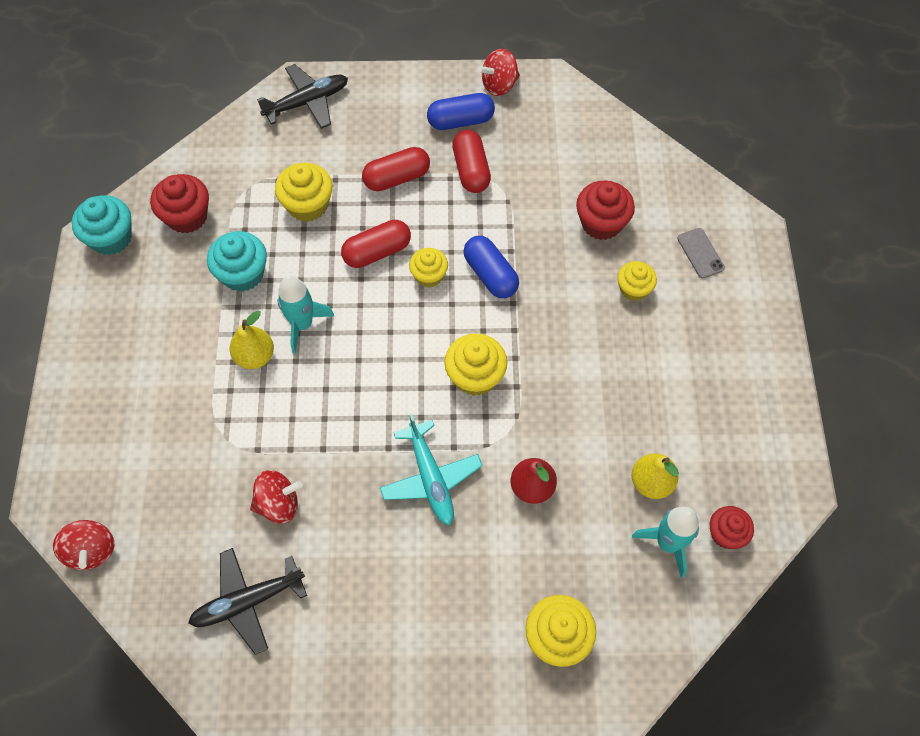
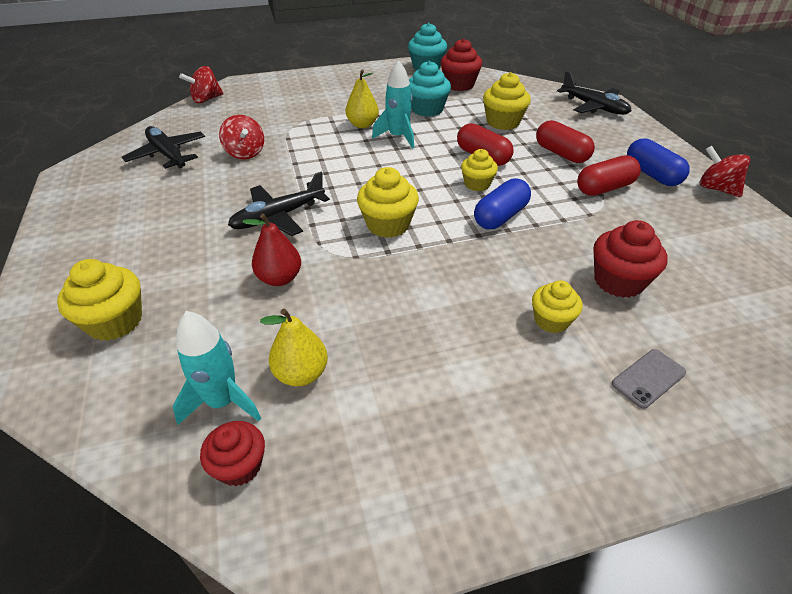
camera: 75 degrees right, 20 degrees down
(430, 478) = (278, 217): turquoise plane -> black plane

